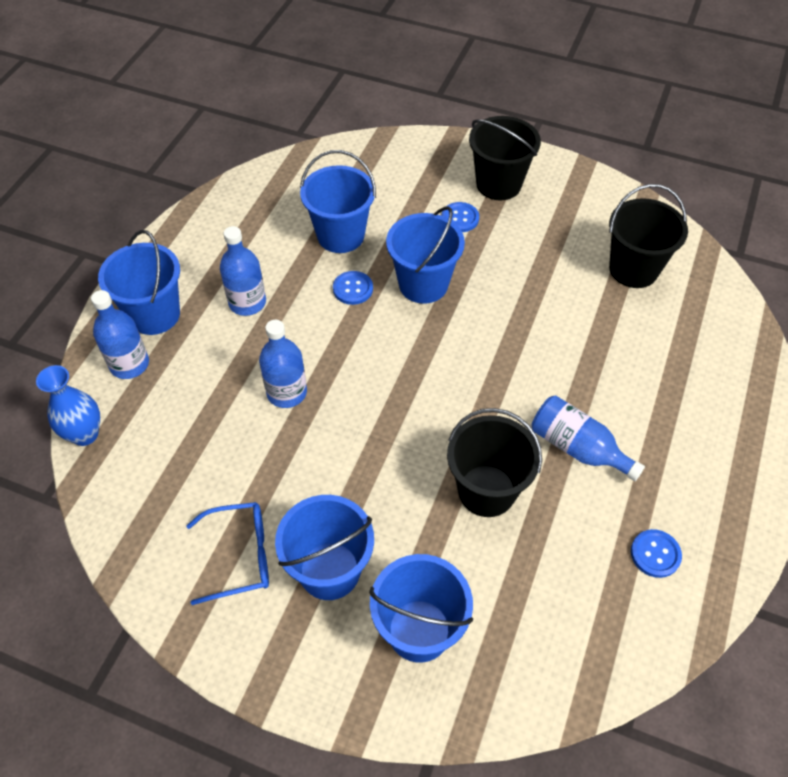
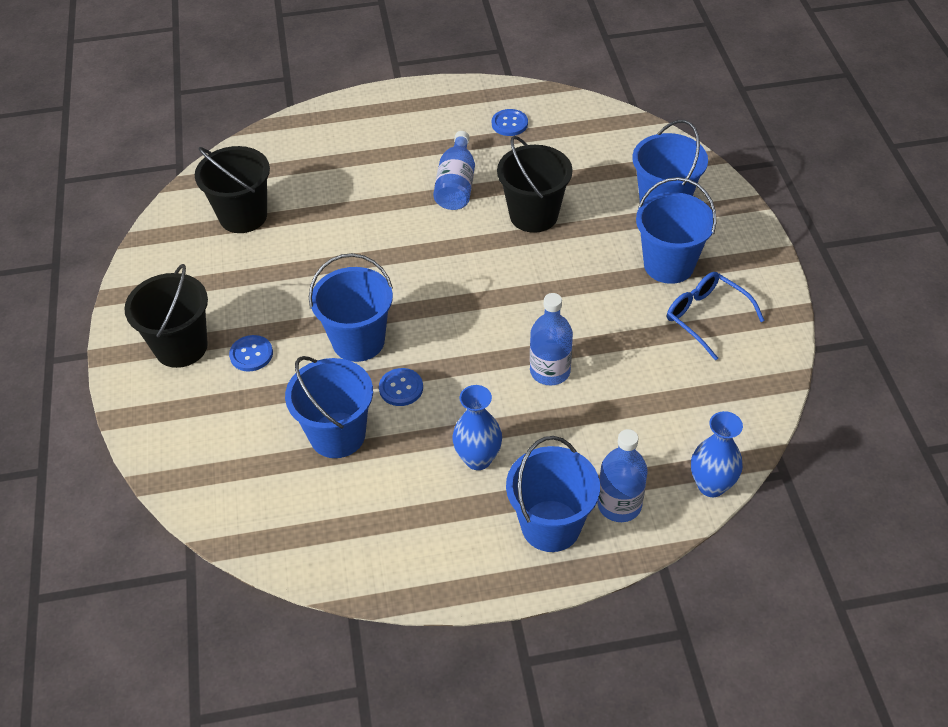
camera: 120 degrees left, 5 degrees down
(247, 302) = (478, 459): blue bottle -> blue vase

